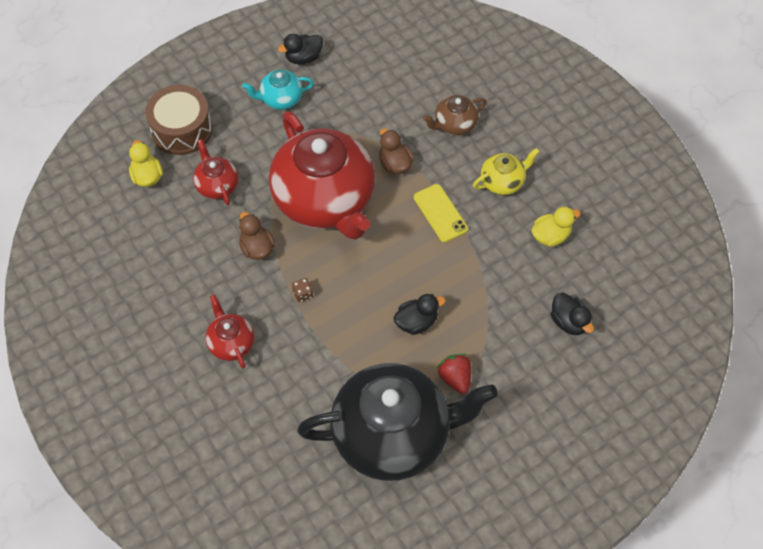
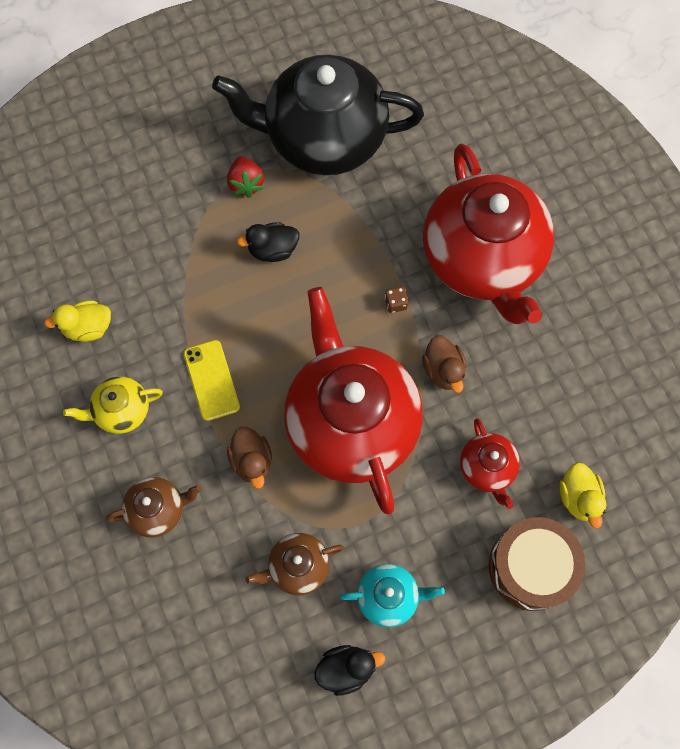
camera: 170 degrees left, 10 degrees up
(231, 343) = (483, 259): red teapot -> red teapot, size x2.31
(347, 106) = (298, 567): none -> brown teapot
(569, 322) = (105, 223): black duck -> none

